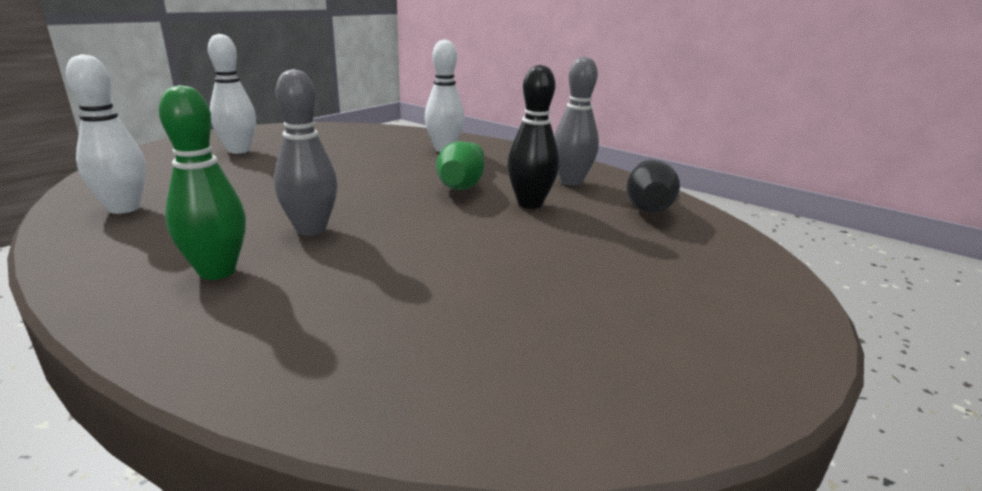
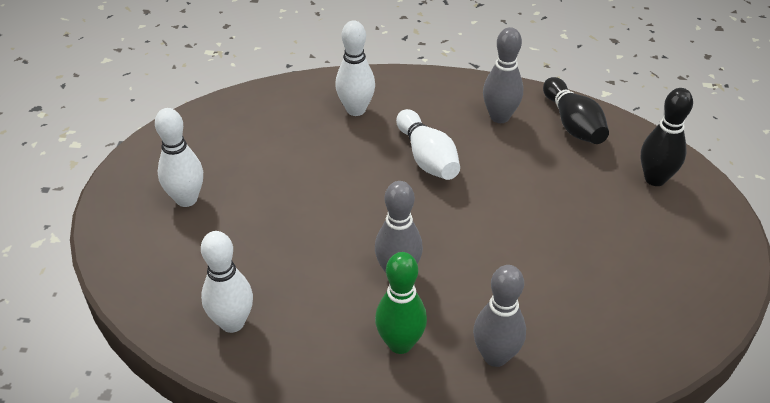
camera: 30 degrees left, 20 degrees up
(289, 321) = (495, 356): none -> grey bowling pin
(462, 182) = (427, 158): green bowling pin -> white bowling pin
(530, 204) = (501, 164): black bowling pin -> black bowling pin (655, 179)

